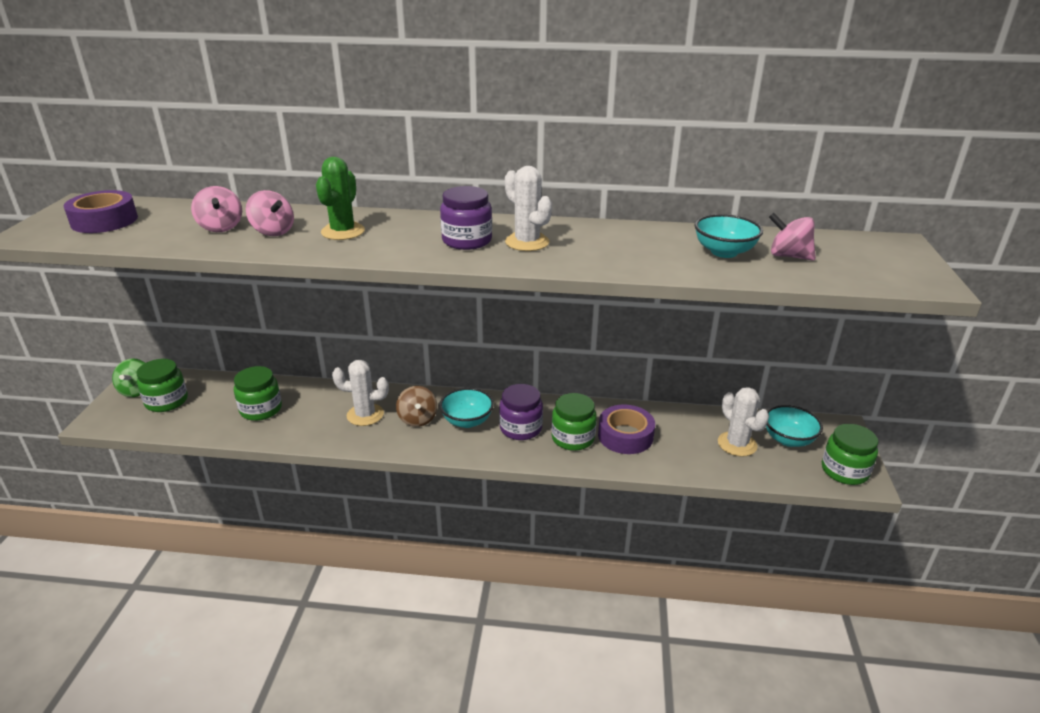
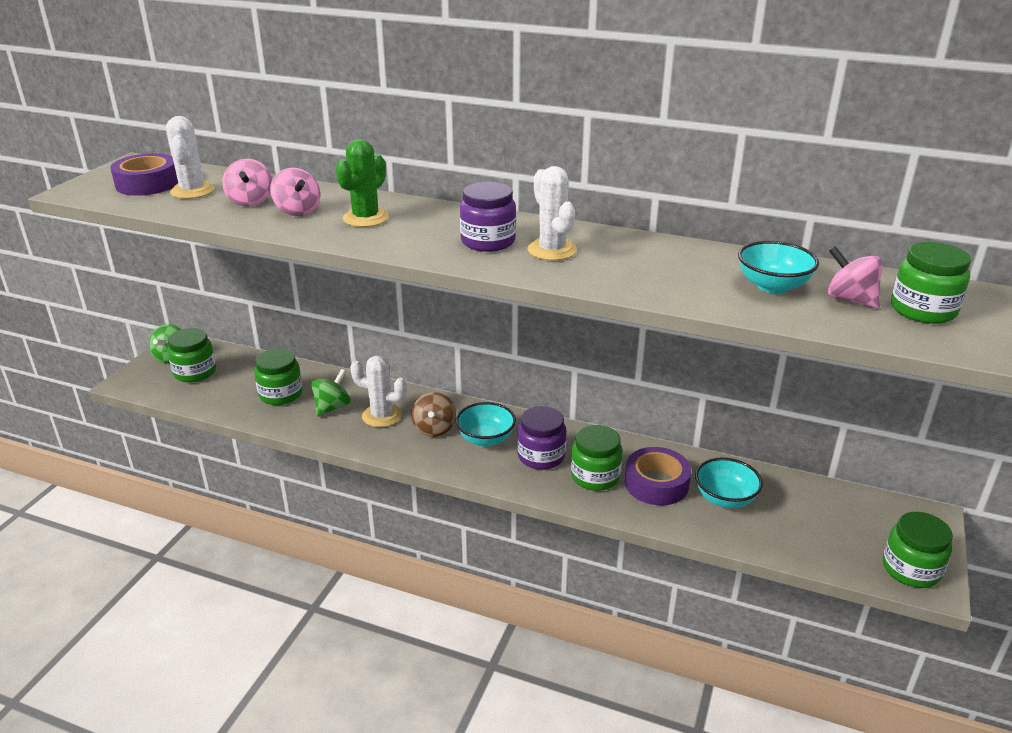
camera: 15 degrees right, 0 degrees up
(315, 414) = (332, 407): none -> green spinning top
(737, 444) = (787, 515): white cactus -> white cactus (192, 191)
(788, 439) = (854, 520): turquoise bowl -> turquoise bowl (725, 499)
(846, 258) = (923, 310): none -> green jar

